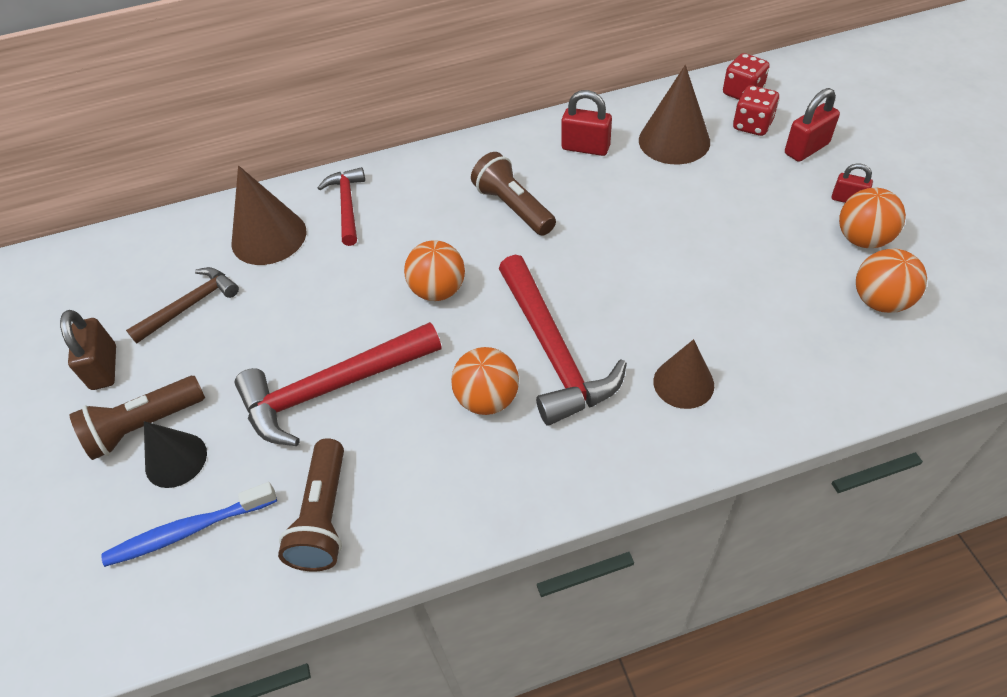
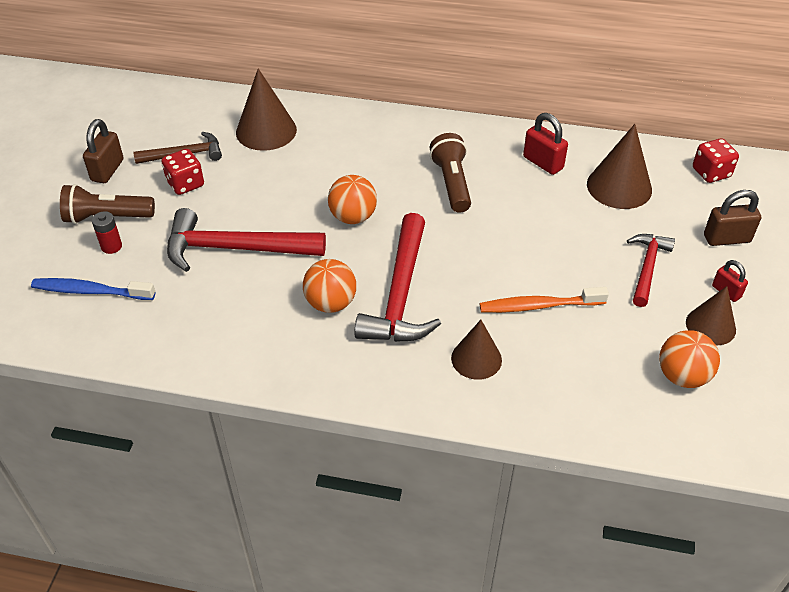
camera: 25 degrees right, 5 degrees down
(176, 460) = (111, 246): black cone -> red battery
(324, 516) = (174, 323): brown flashlight -> none
(347, 205) = (334, 131): red hammer -> red hammer (647, 267)
(697, 295) = (539, 306): none -> orange toothbrush
(752, 125) = (696, 202): red dice -> red dice (185, 184)
(806, 149) = (726, 239): red padlock -> brown padlock
(862, 239) = (710, 326): orange ball -> brown cone

